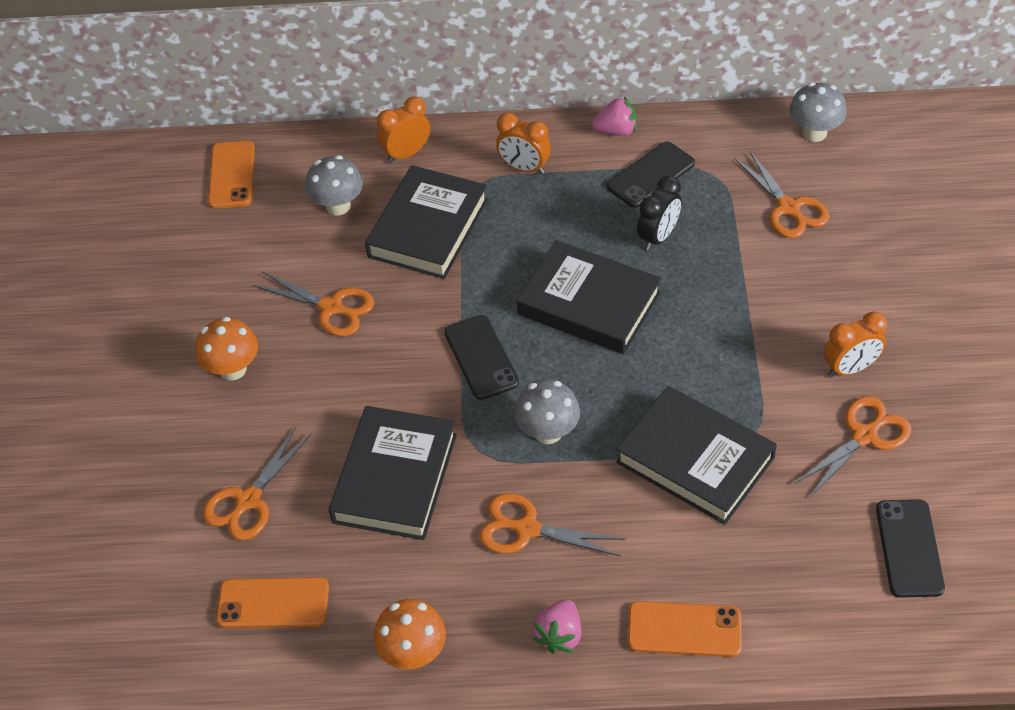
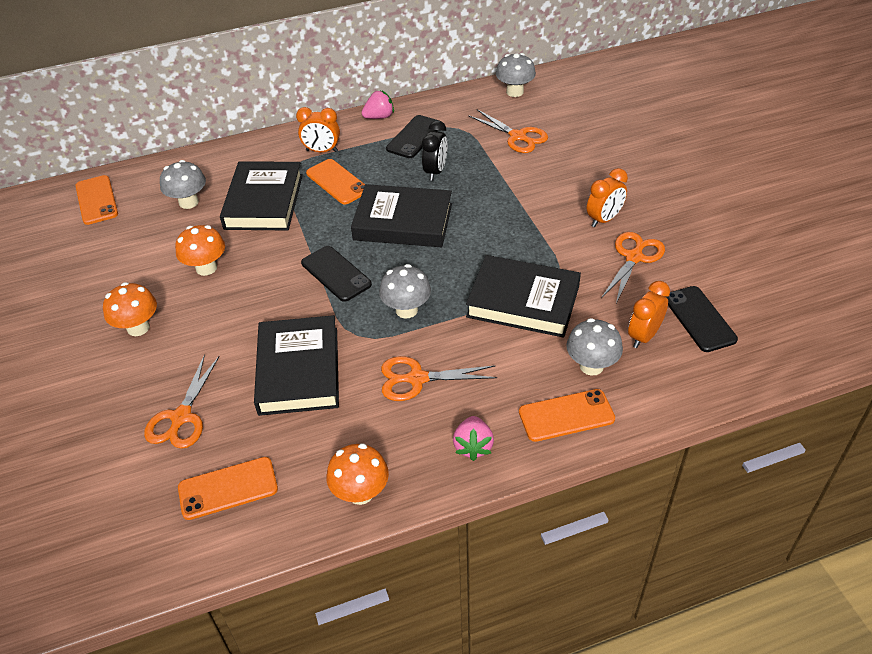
camera: 20 degrees left, 5 degrees down
(332, 308) = (206, 268): orange scissors -> orange mushroom
(406, 153) = (230, 160): orange clock -> orange clock (643, 336)
(527, 221) = (337, 182): none -> orange phone
(742, 573) = (591, 366): none -> grey mushroom

